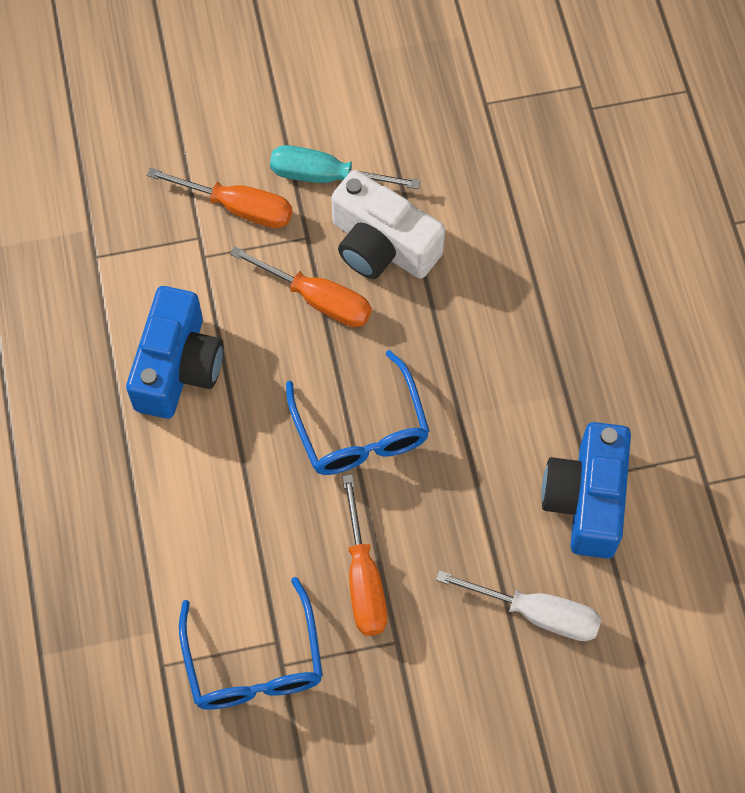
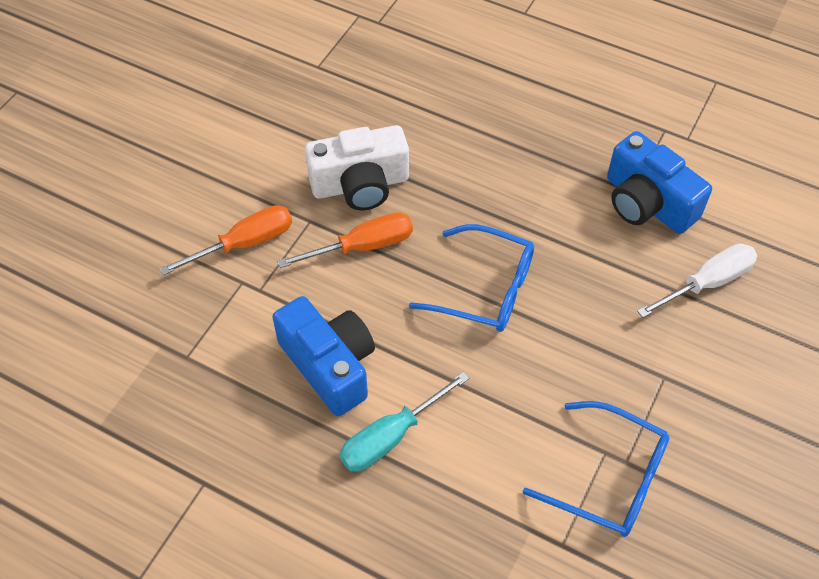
camera: 50 degrees left, 10 degrees down
(325, 176) = (276, 180): turquoise screwdriver -> turquoise screwdriver (391, 437)
(363, 579) = (600, 364): orange screwdriver -> none

